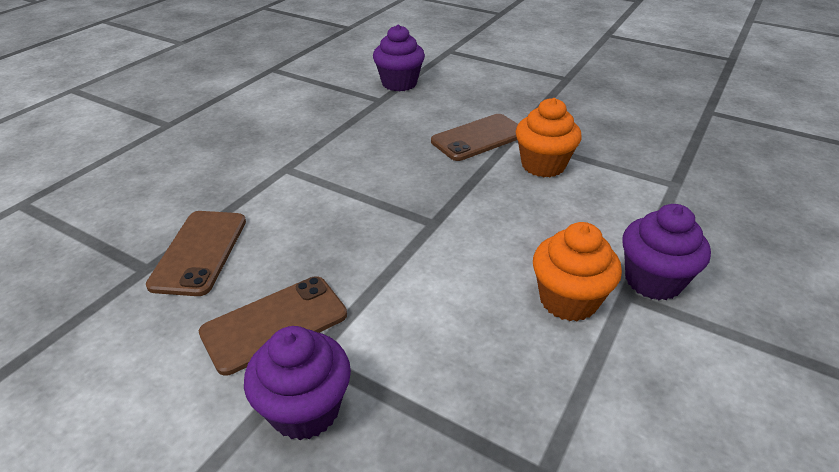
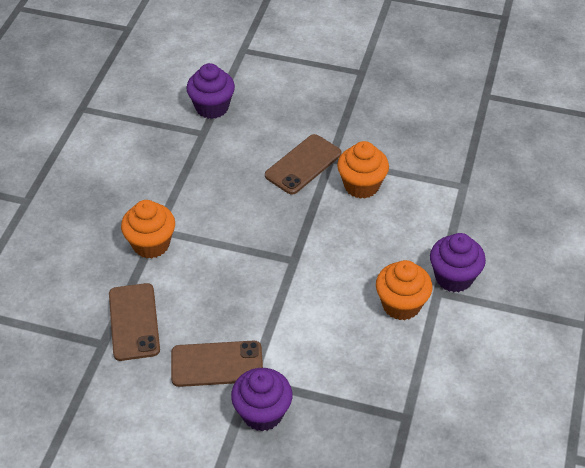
camera: 15 degrees left, 10 degrees up
(270, 179) = (151, 244): none -> orange cupcake
(274, 324) = (217, 364): brown phone -> brown phone turned 45 degrees clockwise

